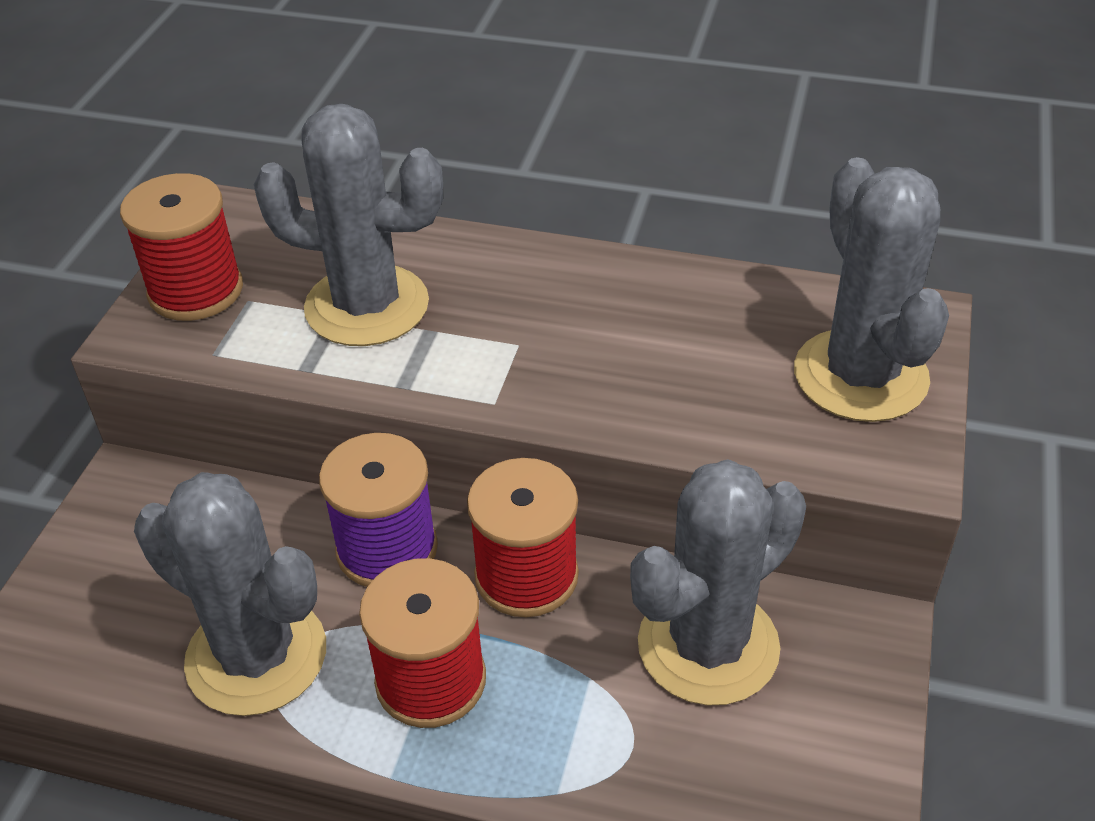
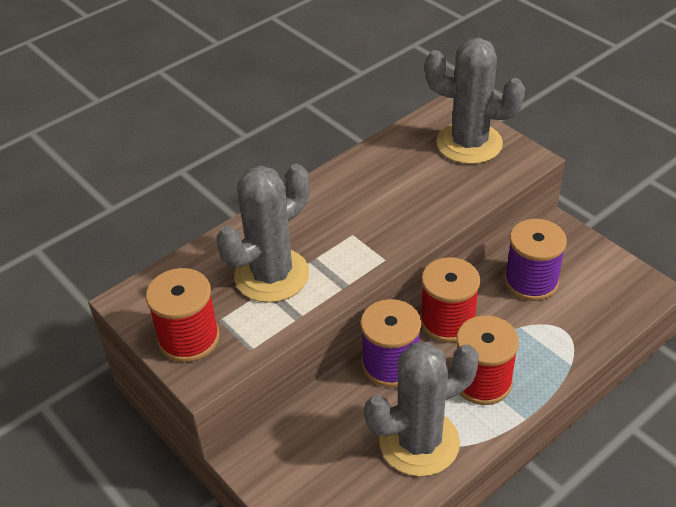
camera: 55 degrees left, 0 degrees up
(708, 646) = (531, 281): grey cactus -> purple spool

